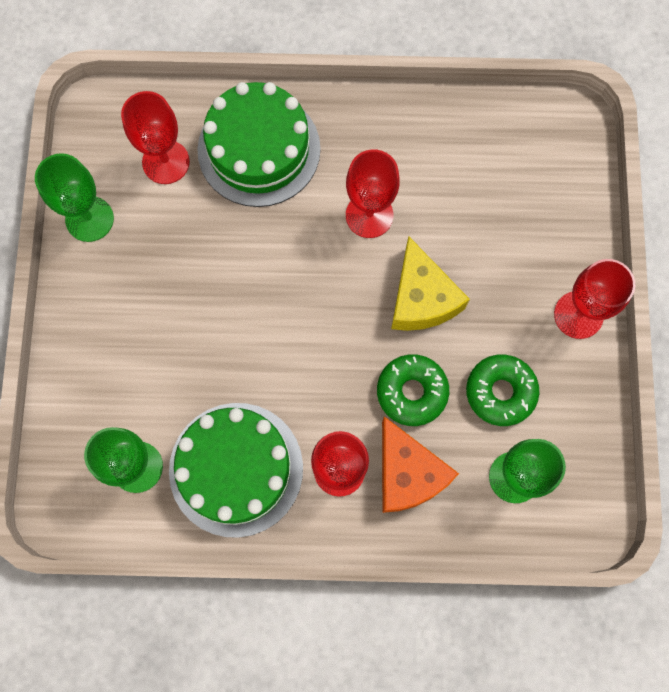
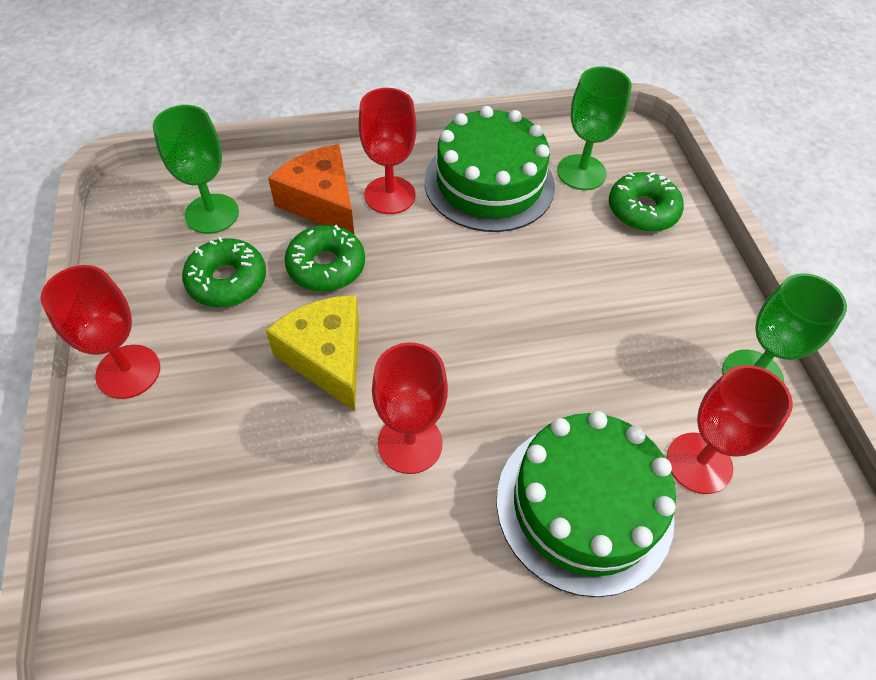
camera: 165 degrees right, 20 degrees down
(97, 404) = (642, 210): none -> green donut

